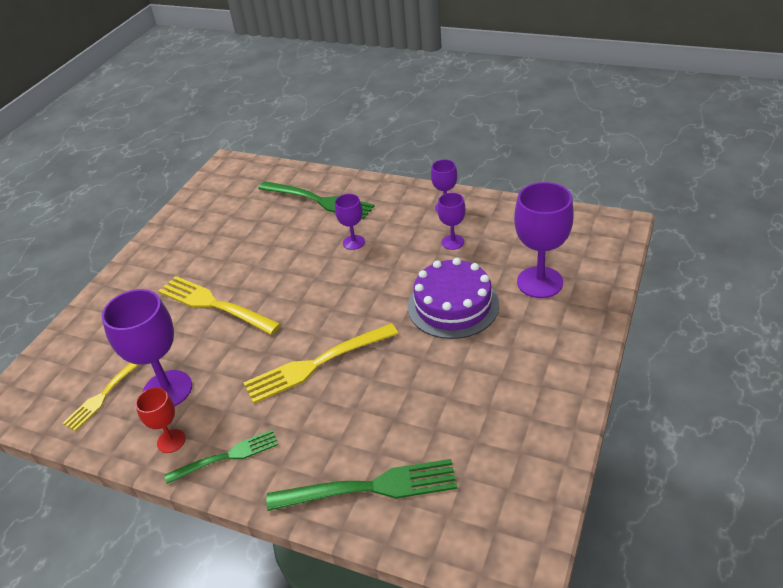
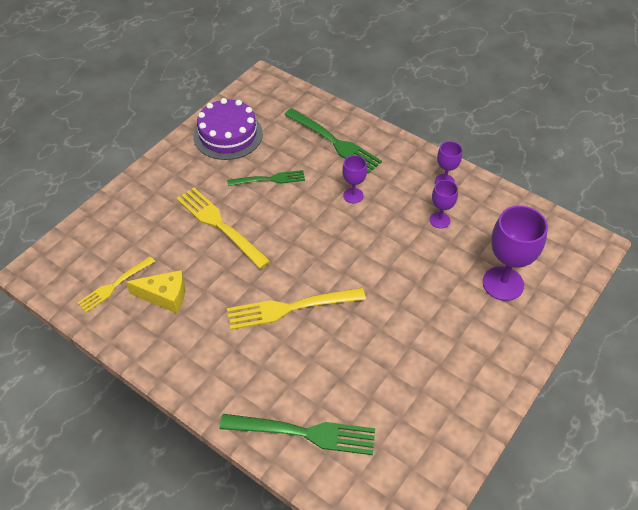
camera: 10 degrees right, 10 degrees up
(167, 390) = (165, 296): purple goblet -> yellow cheese
(171, 441) = (158, 344): red goblet -> none
(226, 456) = (198, 371): green fork -> green fork (269, 179)
(453, 305) = (420, 285): purple cake -> purple cake (228, 135)

